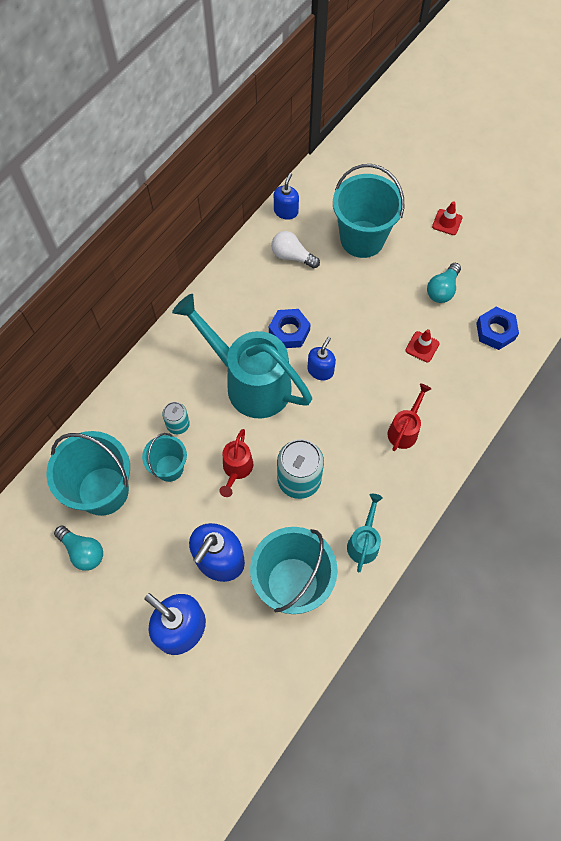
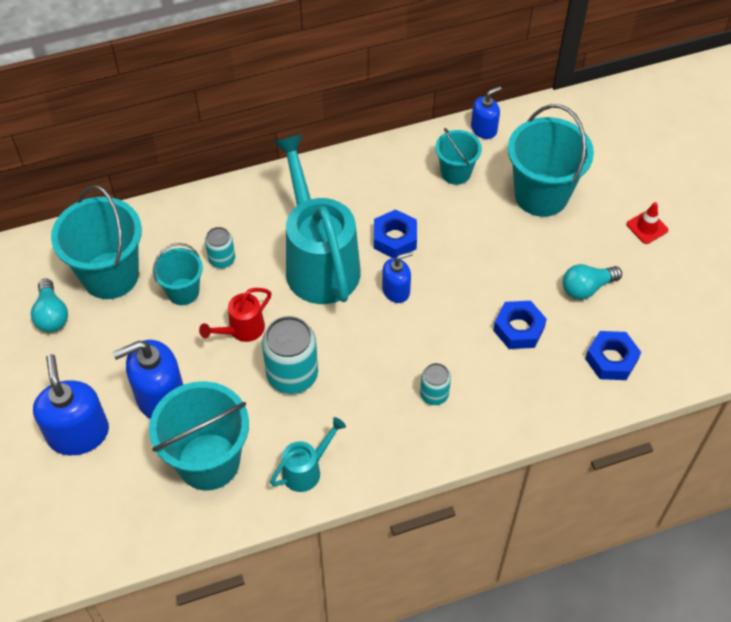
camera: 35 degrees right, 10 degrees down
(292, 256) = (455, 173): white light bulb -> turquoise bucket
(404, 430) = (434, 394): red watering can -> turquoise can
(422, 347) = (518, 329): red traffic cone -> blue nut

